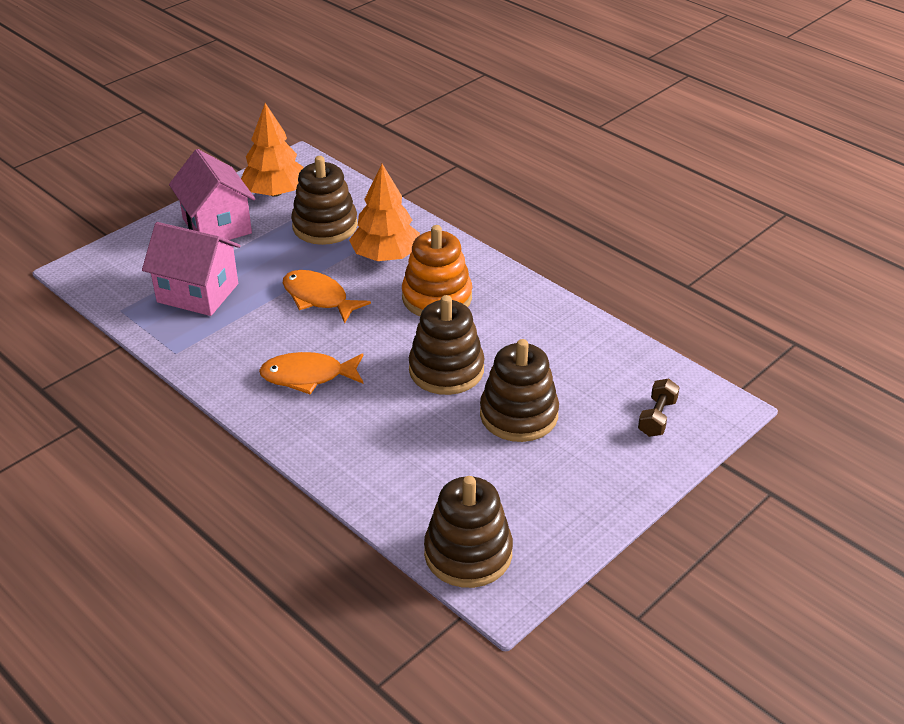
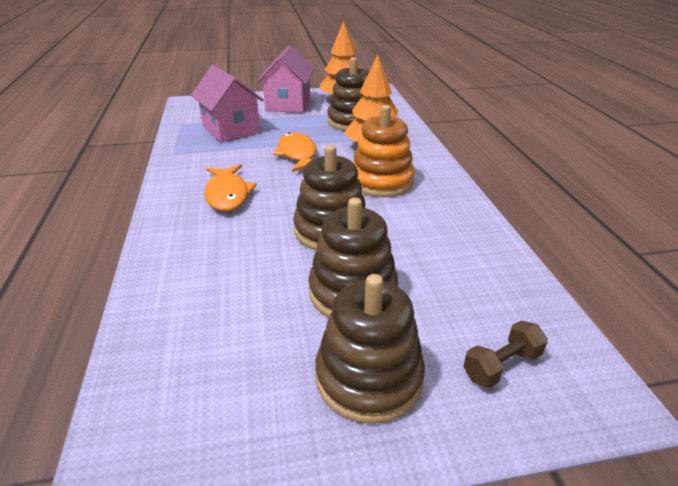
camera: 35 degrees right, 5 degrees down
(308, 376) = (228, 194): orange fish -> orange fish turned 135 degrees counterclockwise
(468, 553) = (149, 404): brown stacking toy -> brown stacking toy (369, 377)

